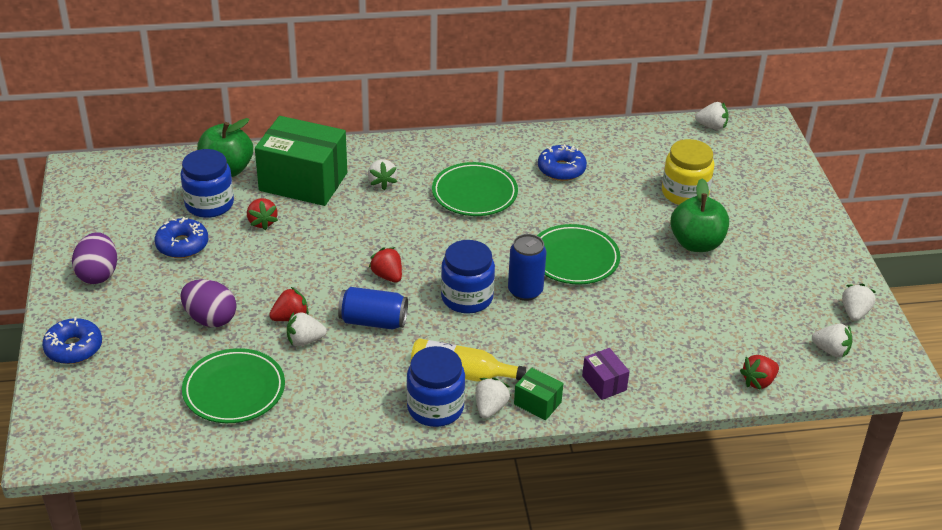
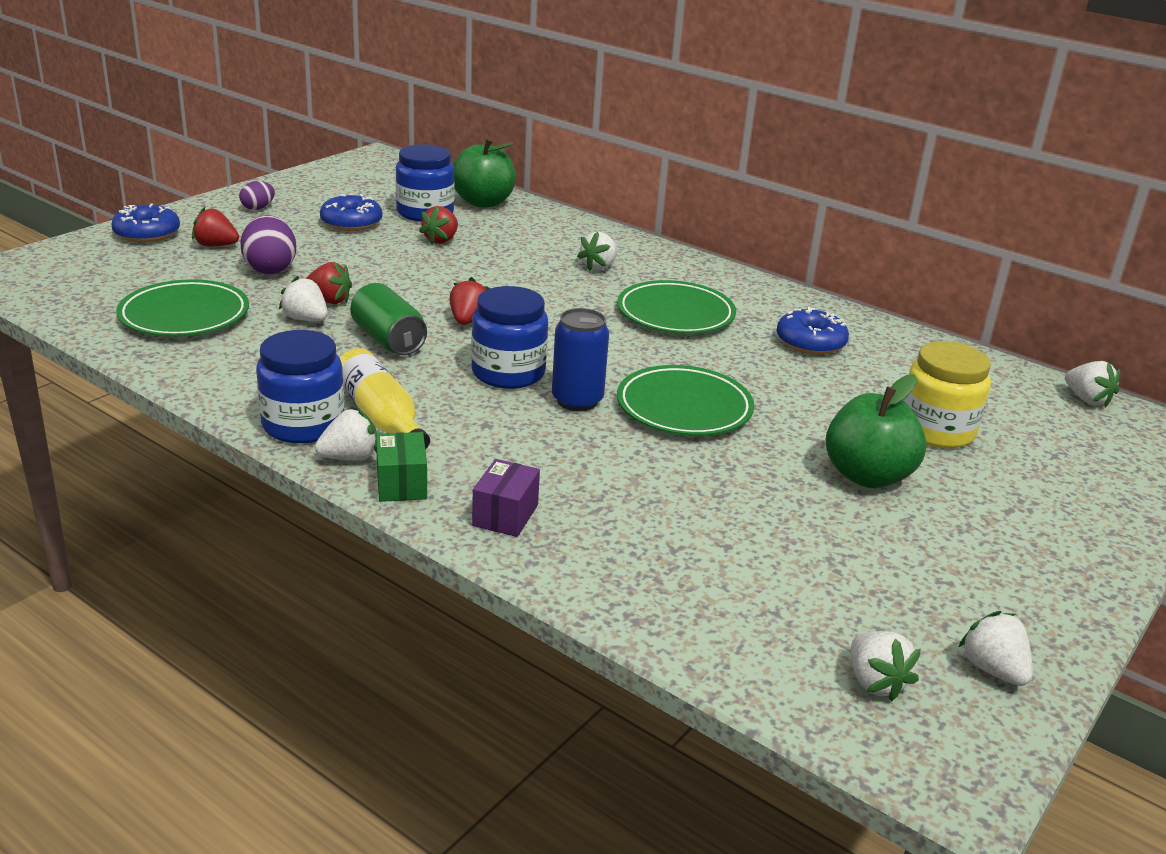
camera: 45 degrees right, 10 degrees down
(98, 274) = (258, 208): purple egg -> purple egg, size x0.57
(303, 181) = (530, 235): green box -> none
(373, 321) = (388, 340): blue can -> green can
(758, 382) = (700, 640): red strawberry -> red strawberry (216, 245)
(854, 312) = (993, 669): white strawberry -> white strawberry turned 90 degrees counterclockwise

